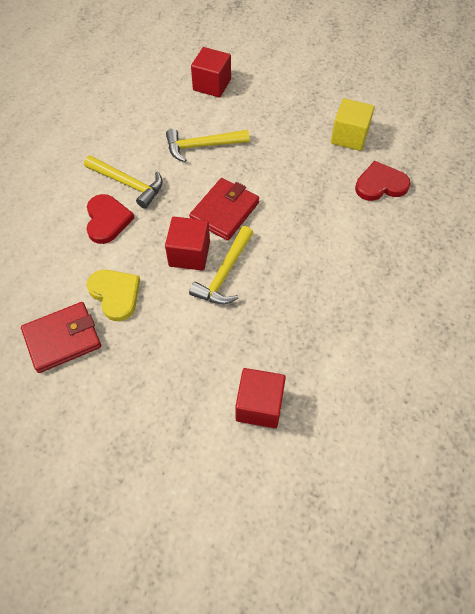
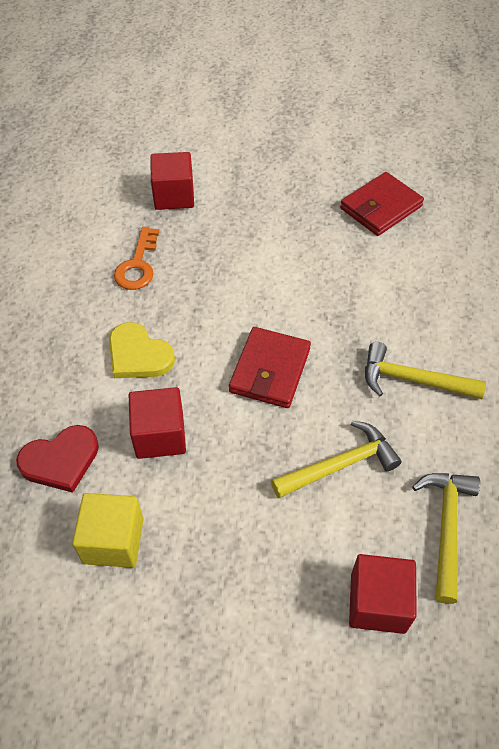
camera: 165 degrees right, 5 degrees down
(107, 220) = (410, 327): red heart -> none
(115, 294) = (353, 253): yellow heart -> yellow heart (138, 355)
(189, 254) = (292, 309): red cube -> red cube (160, 435)
(224, 273) = (244, 297): yellow hammer -> yellow hammer (446, 528)
(309, 327) = (138, 265): none -> orange key

